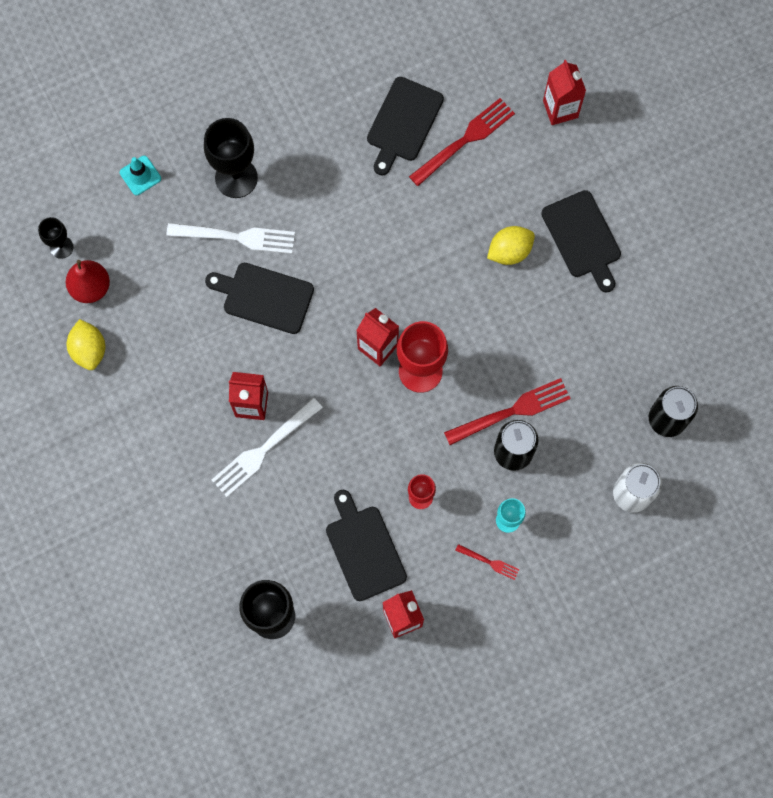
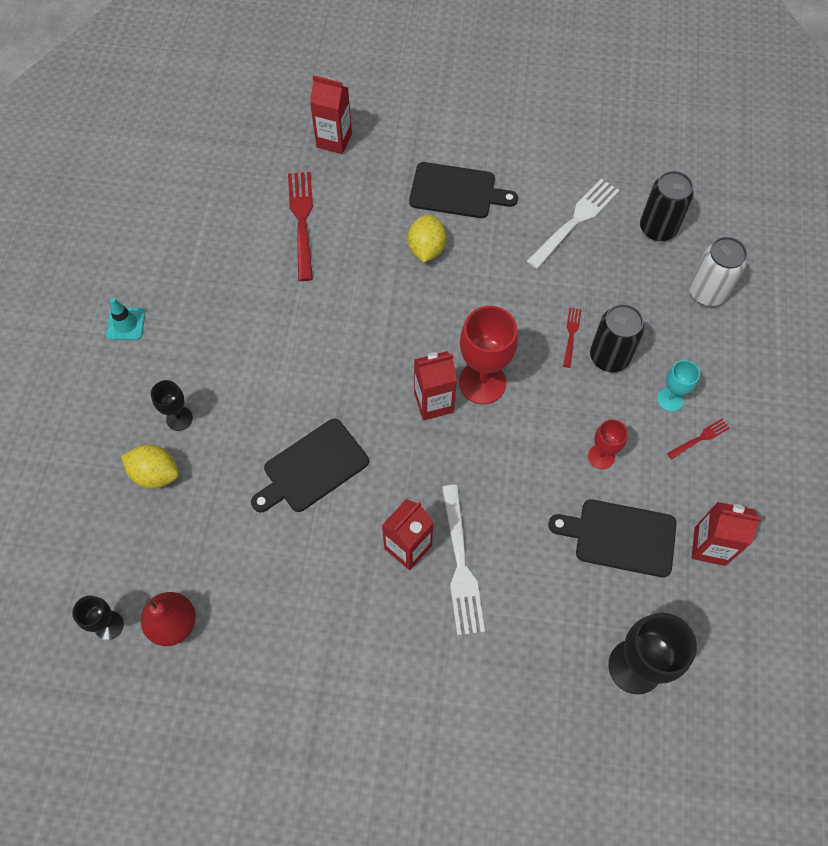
camera: 55 degrees left, 10 degrees down
(89, 350) = (236, 668): yellow lemon -> yellow lemon (155, 474)
(140, 175) = (103, 501): turquoise traffic cone -> turquoise traffic cone (126, 324)
(236, 178) = (179, 419): black goblet -> black goblet, size x0.55
(236, 237) = (235, 455): white fork -> white fork (575, 221)
(403, 123) = (247, 255): black cutting board -> none
(511, 411) = (571, 335): red fork -> red fork, size x0.49

